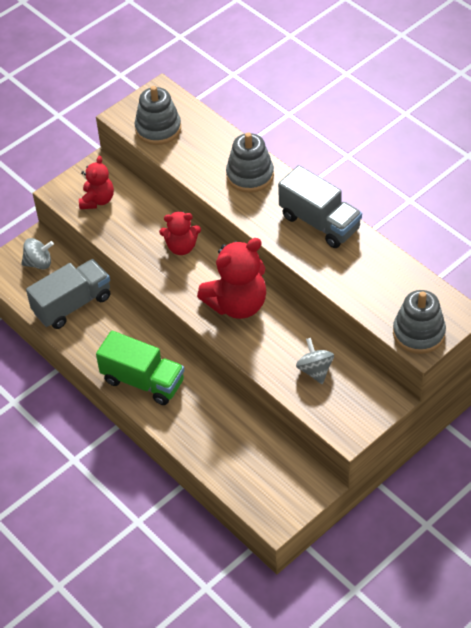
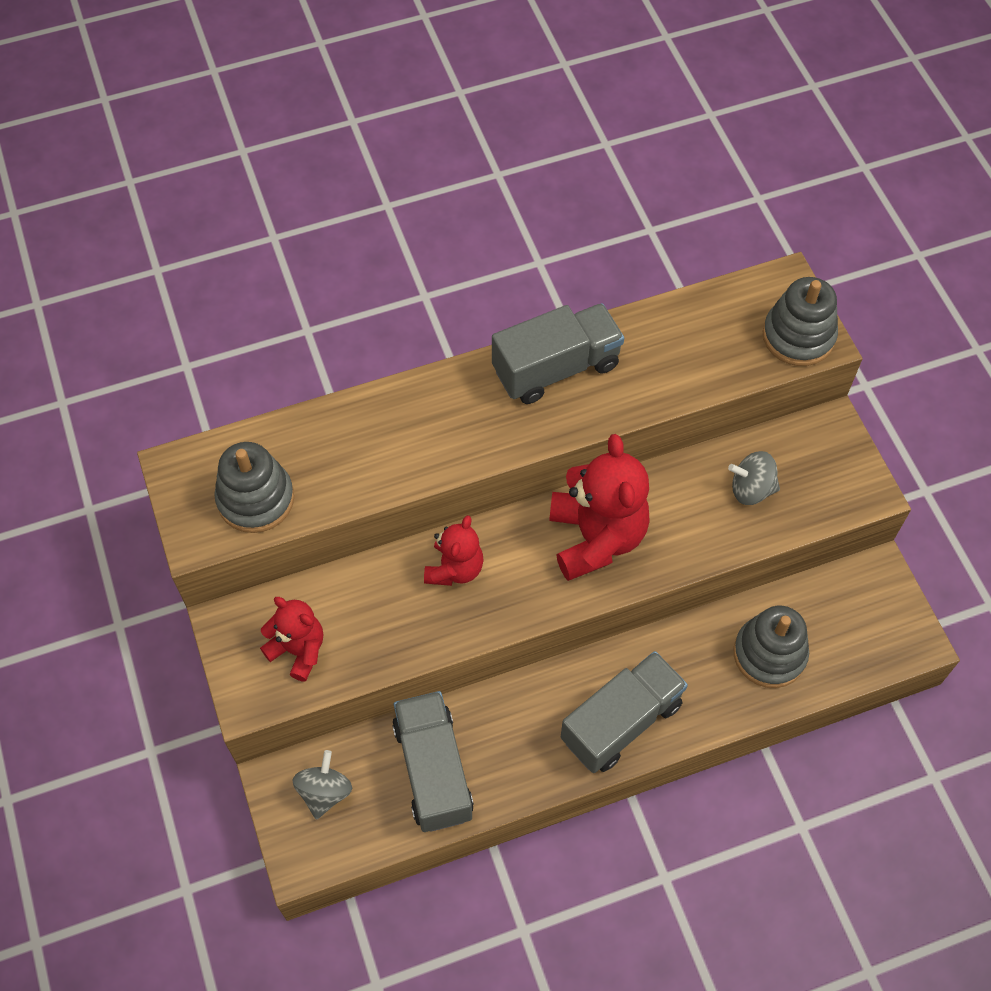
camera: 70 degrees left, 10 degrees up
(143, 381) = (621, 722): green truck -> grey truck
(250, 175) = (421, 416): grey stacking toy -> grey stacking toy (769, 654)

